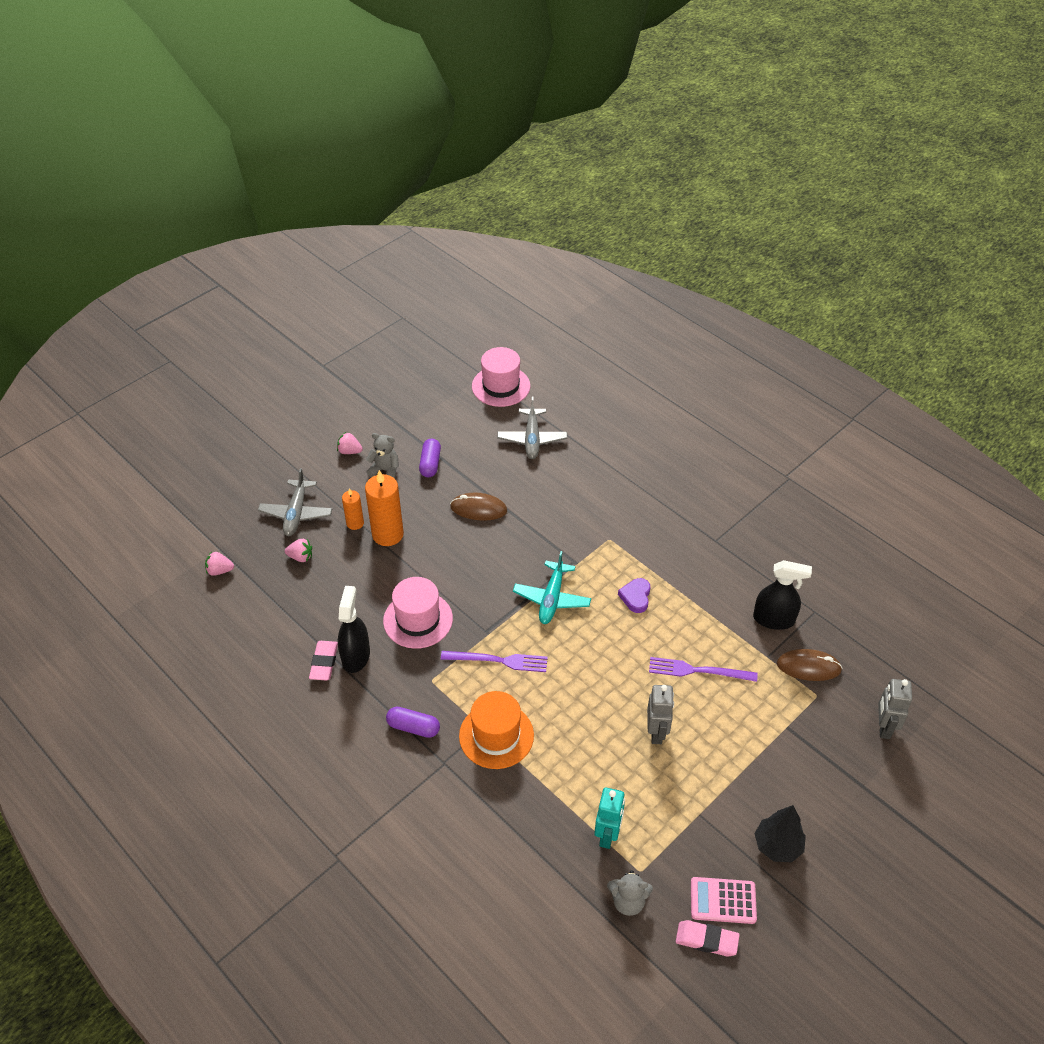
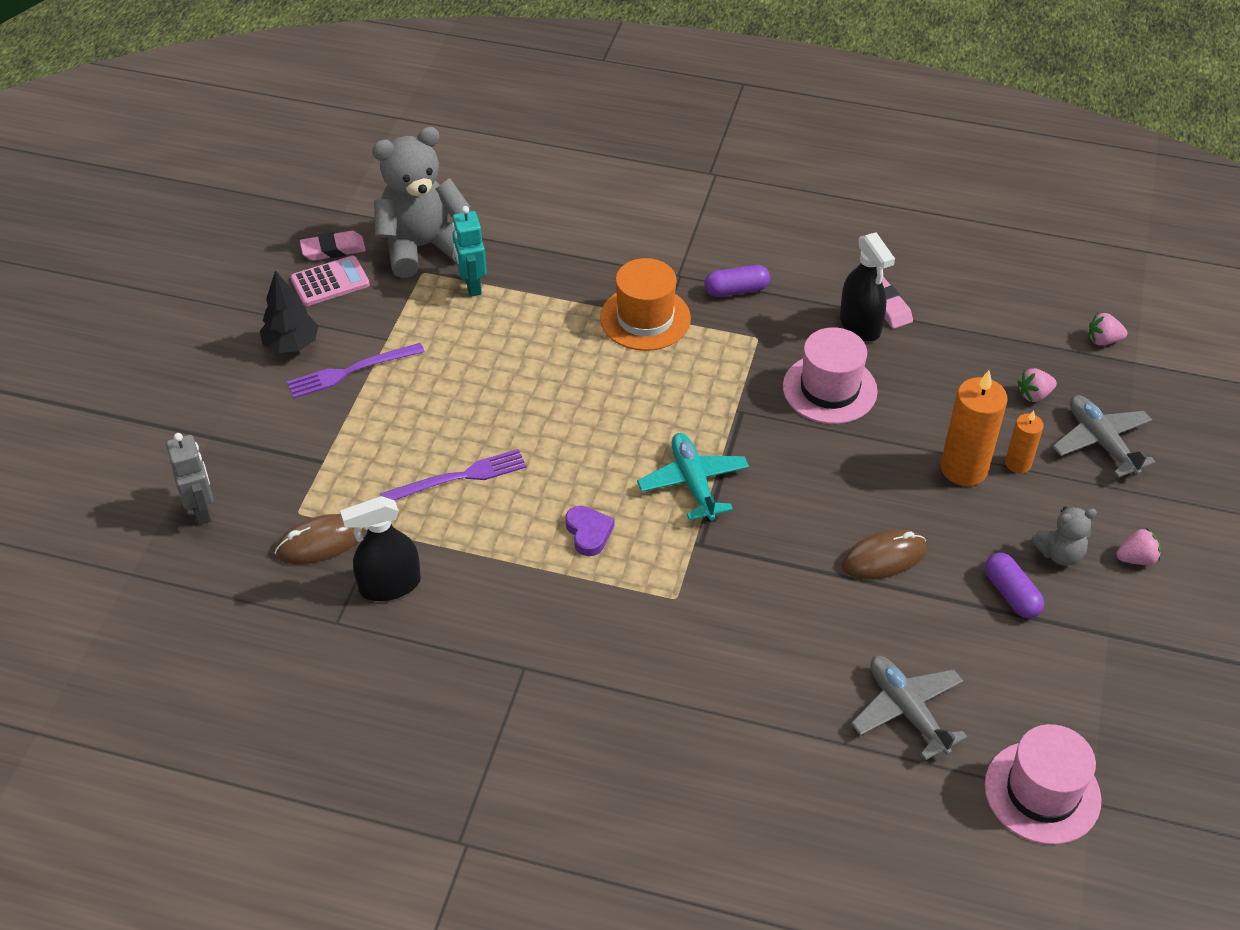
camera: 150 degrees right, 0 degrees up
(220, 570) = (1103, 340): pink strawberry -> pink strawberry turned 150 degrees counterclockwise
(498, 660) = (701, 387): purple fork -> purple fork (351, 371)
(628, 901) = (422, 247): grey teddy bear -> grey teddy bear, size x2.05
(657, 732) = (473, 392): grey robot -> none

